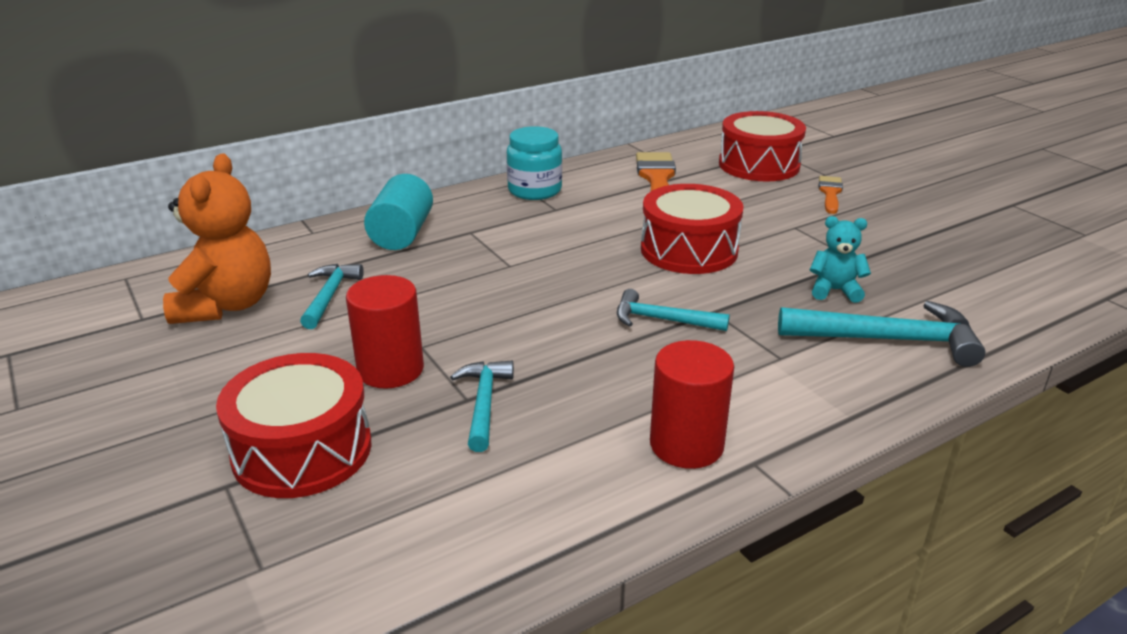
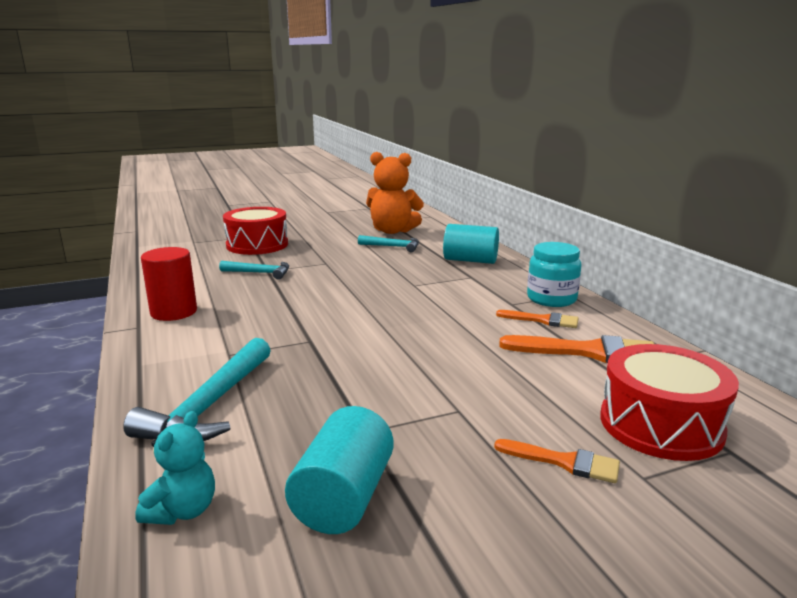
camera: 100 degrees right, 10 degrees down
(390, 370) = (307, 257): red cylinder -> none
(595, 195) = (542, 320): none -> orange brush
(662, 320) = (310, 322): turquoise hammer -> none
(689, 250) = (418, 345): red drum -> none
(834, 290) = (308, 400): turquoise teddy bear -> turquoise teddy bear (183, 511)
(938, 258) = (343, 497): none -> turquoise cylinder

